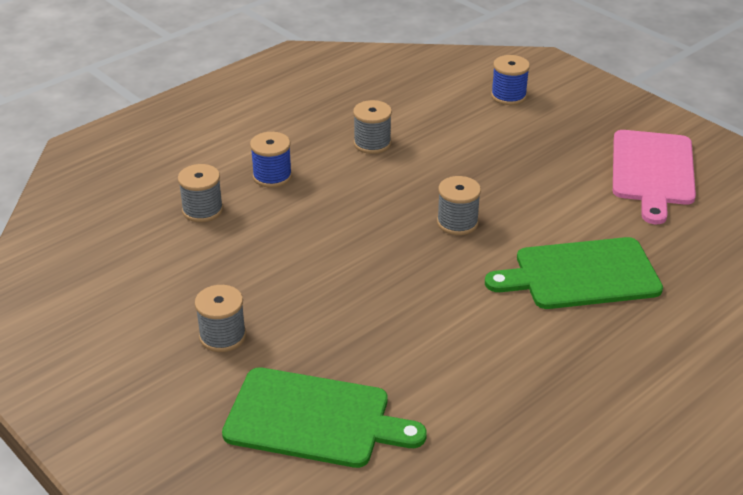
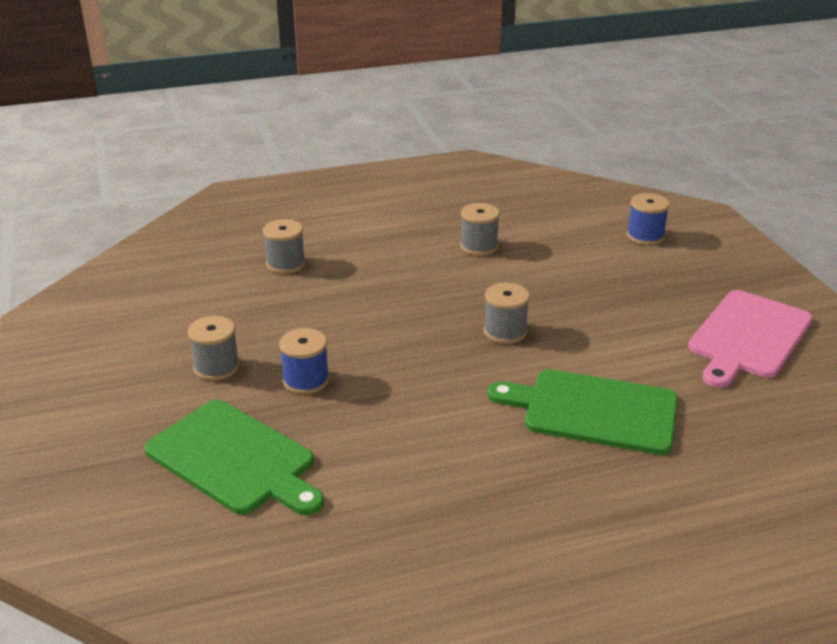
camera: 25 degrees right, 5 degrees down
(272, 176) = (367, 252): blue spool -> blue spool (306, 380)

